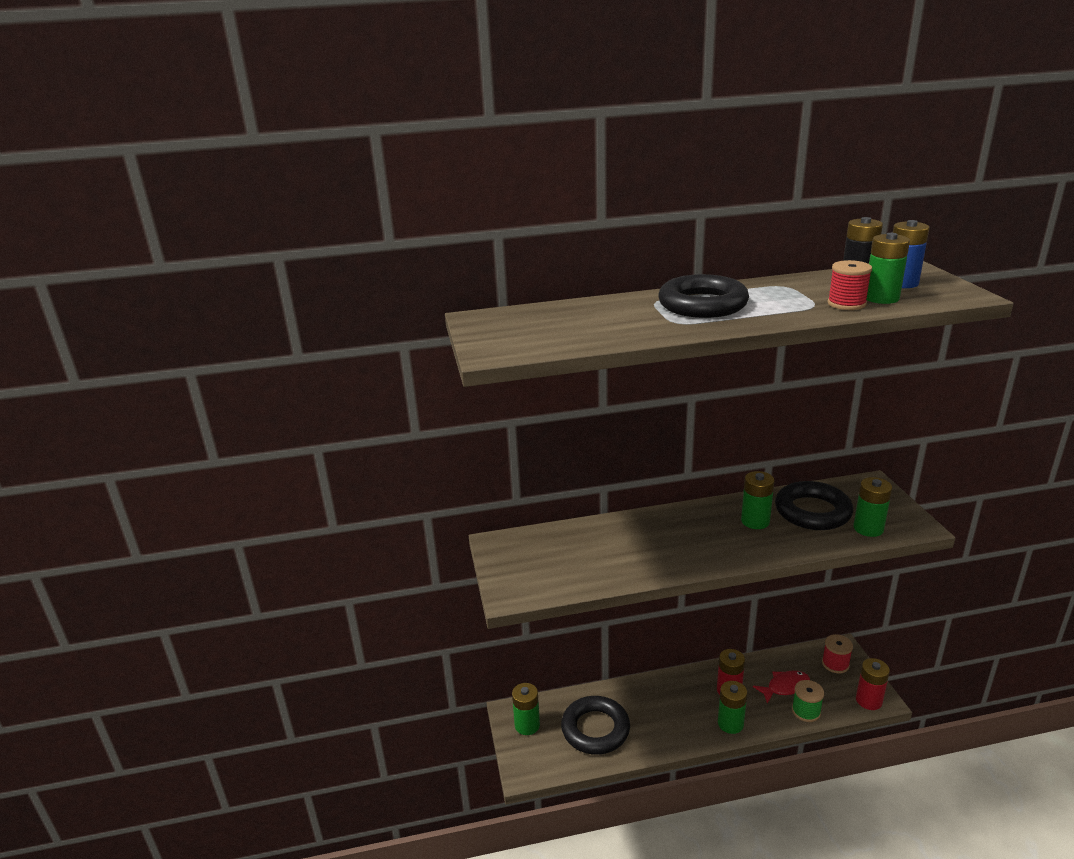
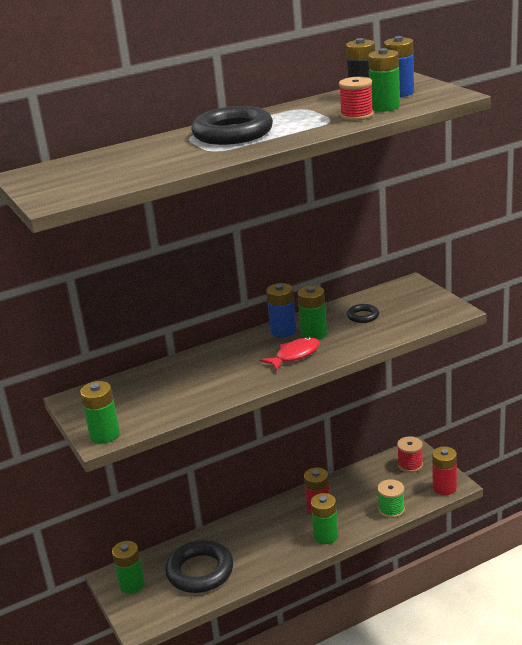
camera: 15 degrees left, 0 degrees up
(723, 511) = (283, 331): none -> blue battery
(785, 687) = (369, 494): red fish -> red fish (295, 355)
(812, 511) = (363, 316): black ring -> black ring, size x0.46
(868, 528) = (413, 320): green battery -> green battery (104, 435)

